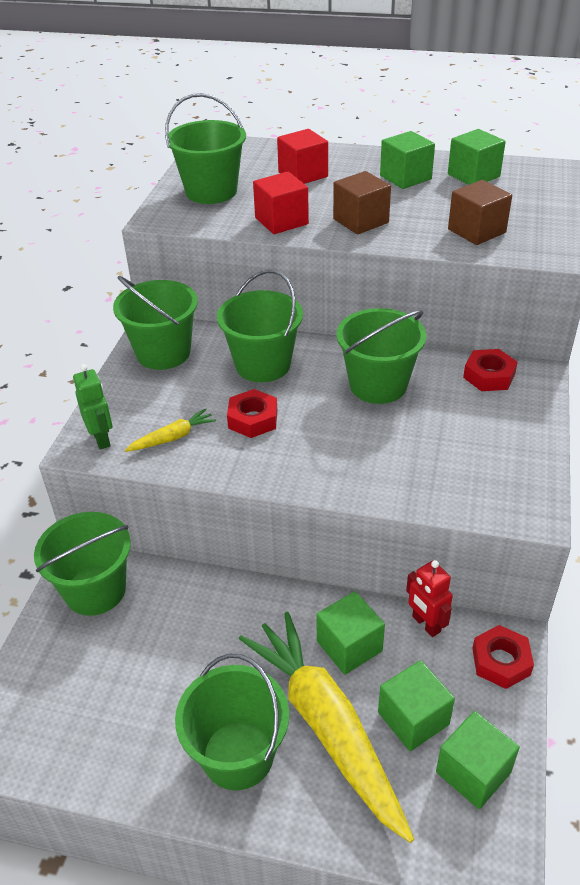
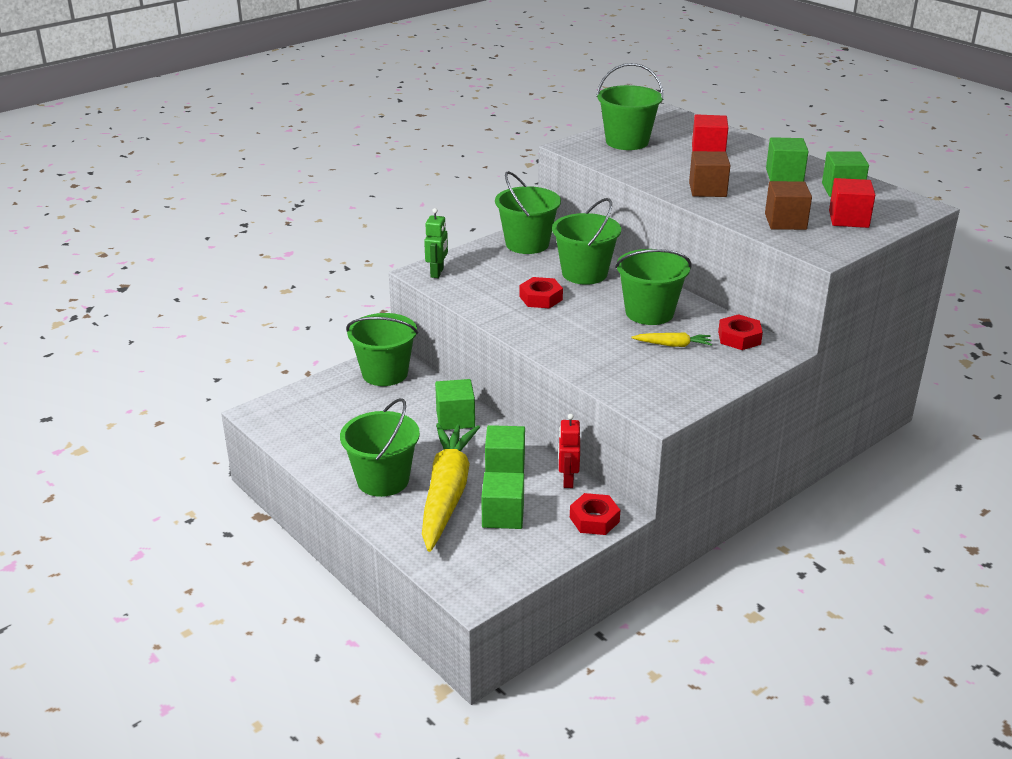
camera: 35 degrees right, 10 degrees down
(172, 437) = (480, 288): yellow carrot -> yellow carrot (673, 345)
(281, 221) = (651, 173): red cube -> red cube (848, 219)
(473, 772) = (509, 555): green cube -> green cube (455, 419)

